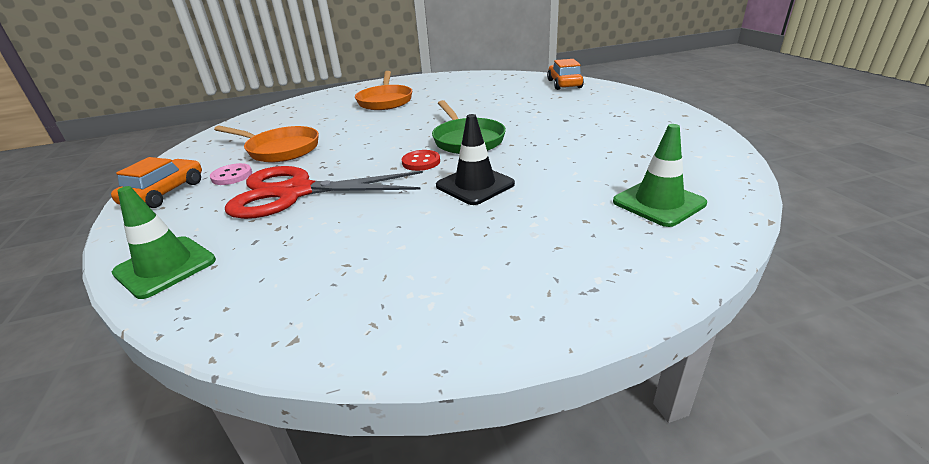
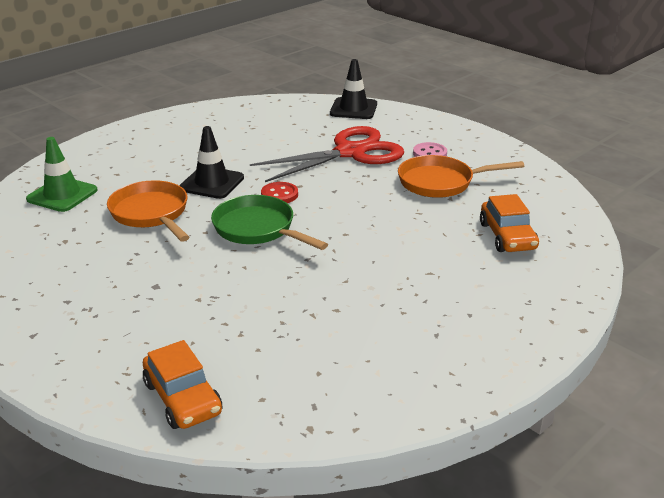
camera: 150 degrees right, 0 degrees up
(165, 193) = (452, 134): orange car -> orange car (507, 236)
(165, 267) = (353, 109): green traffic cone -> black traffic cone
(385, 101) = (451, 283): orange pan -> orange pan (151, 214)

